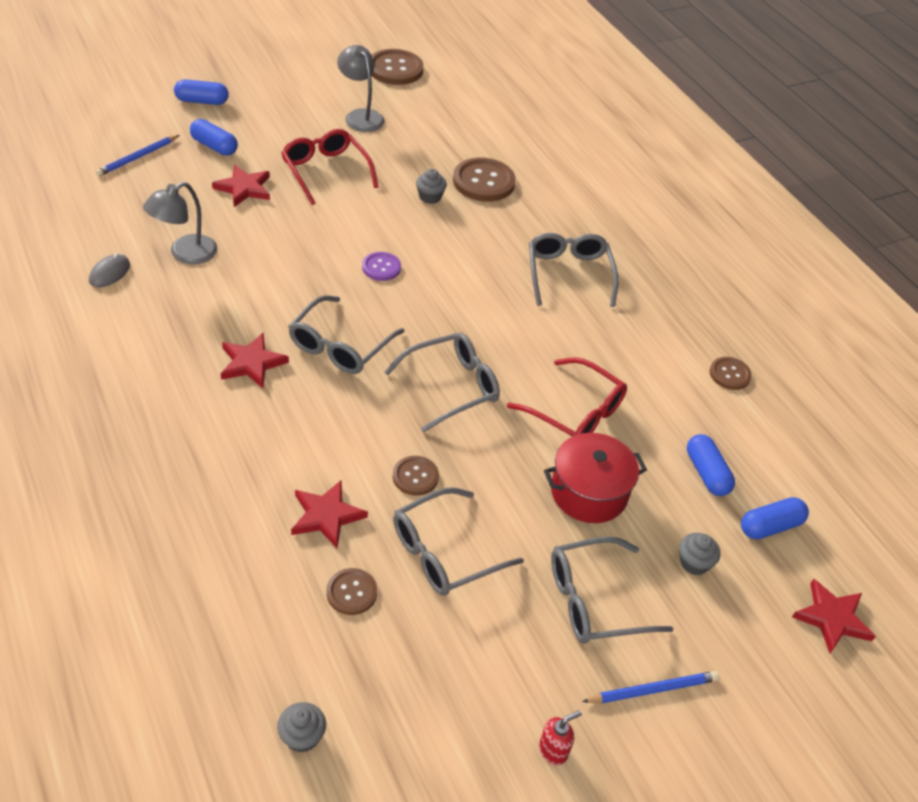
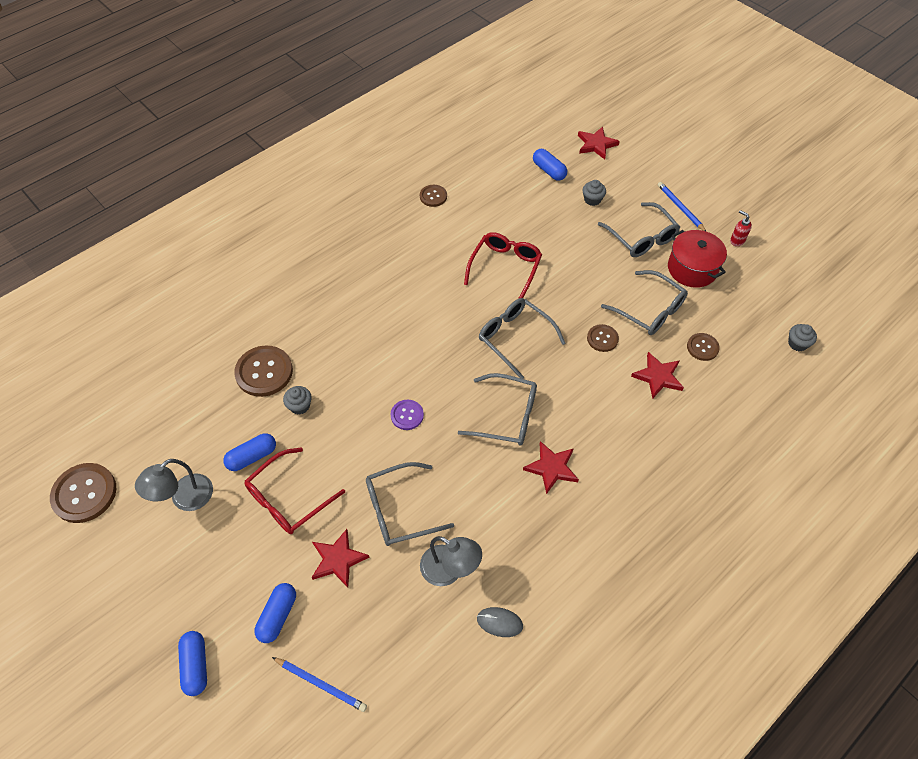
camera: 100 degrees left, 10 degrees up
(569, 274) = (366, 294): grey glasses -> grey glasses (400, 510)
(589, 492) = (568, 251): red pot -> red pot (692, 269)
(706, 473) = (524, 200): blue capsule -> blue capsule (252, 457)

